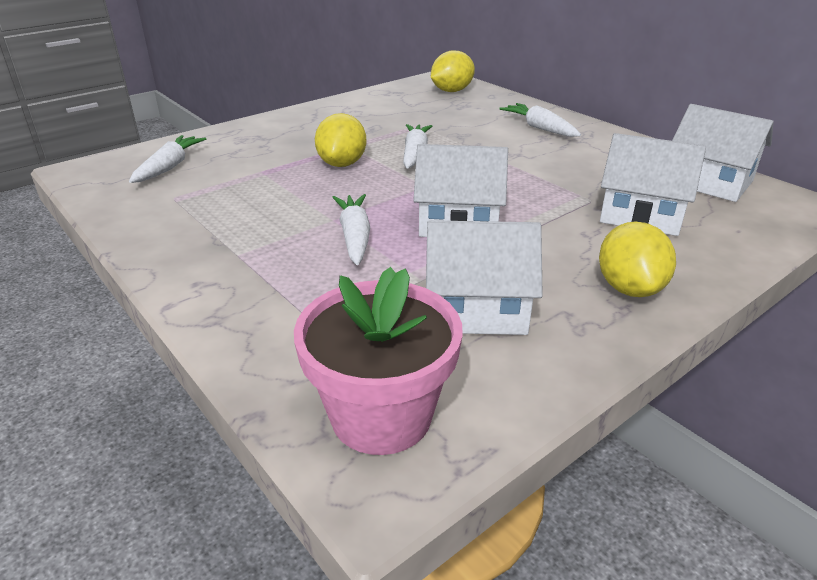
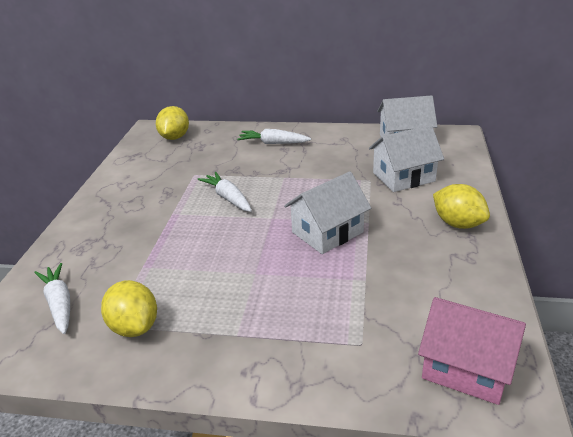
camera: 40 degrees left, 0 degrees up
(342, 164) = (192, 230): yellow lemon -> yellow lemon (134, 327)
(354, 237) = (287, 276): white carrot -> none
(381, 415) = (466, 368): pink flower pot -> pink house
(477, 309) = (416, 279): white house -> none

